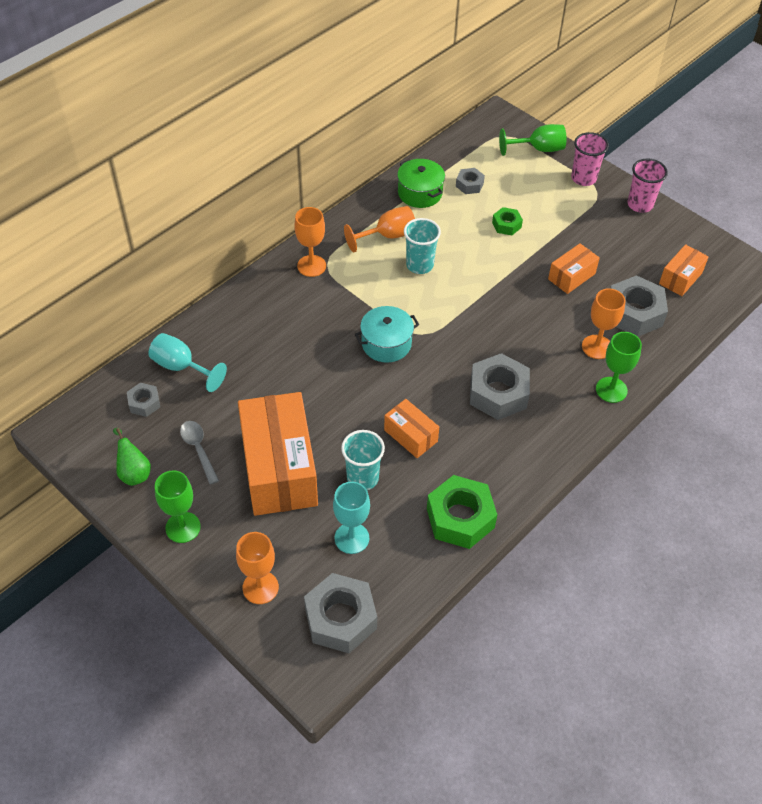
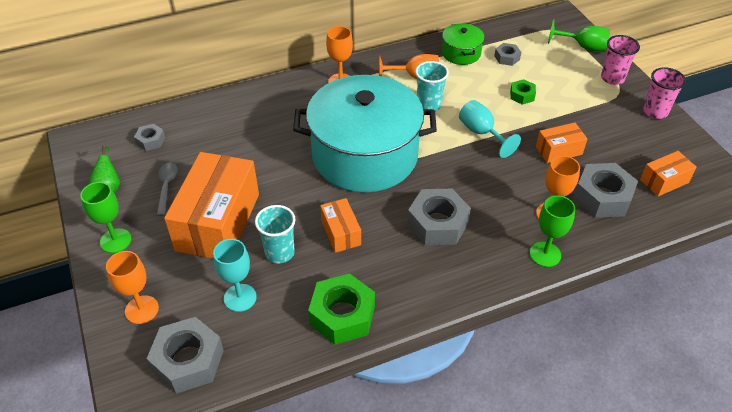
camera: 25 degrees right, 5 degrees down
(181, 367) = (195, 124): turquoise goblet -> turquoise goblet (481, 133)
(386, 343) = (365, 155): turquoise pot -> turquoise pot, size x2.34

